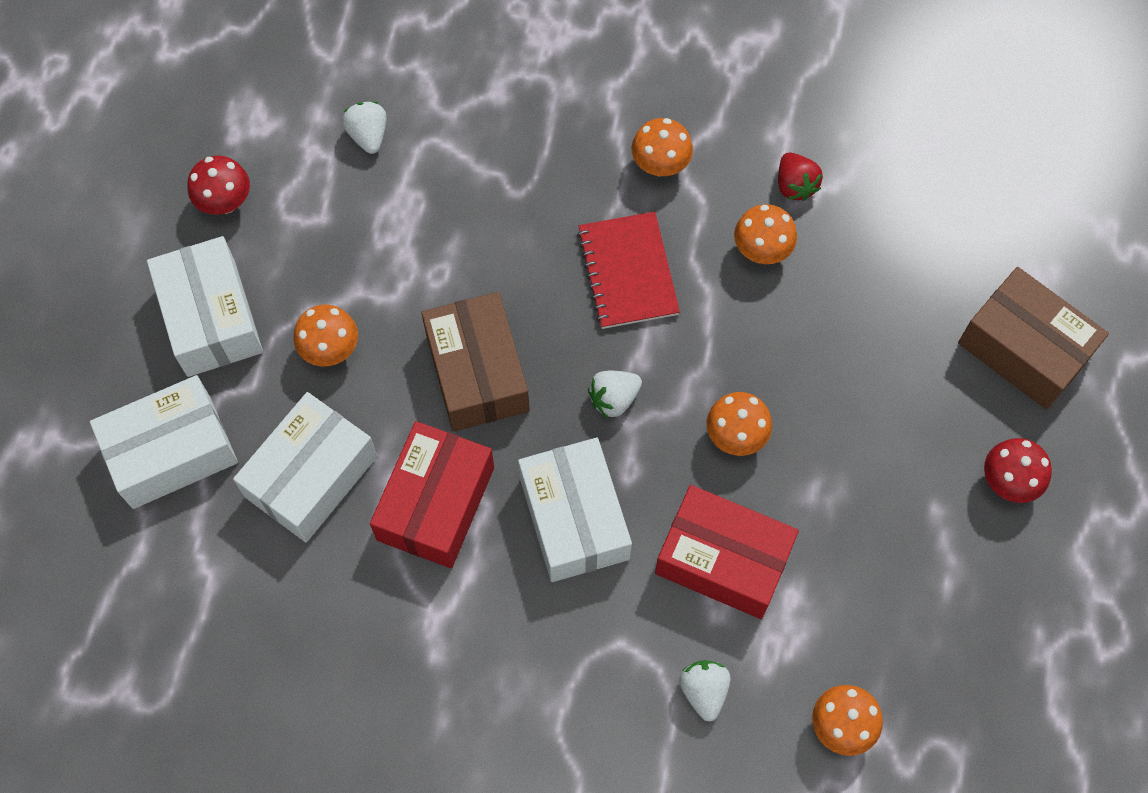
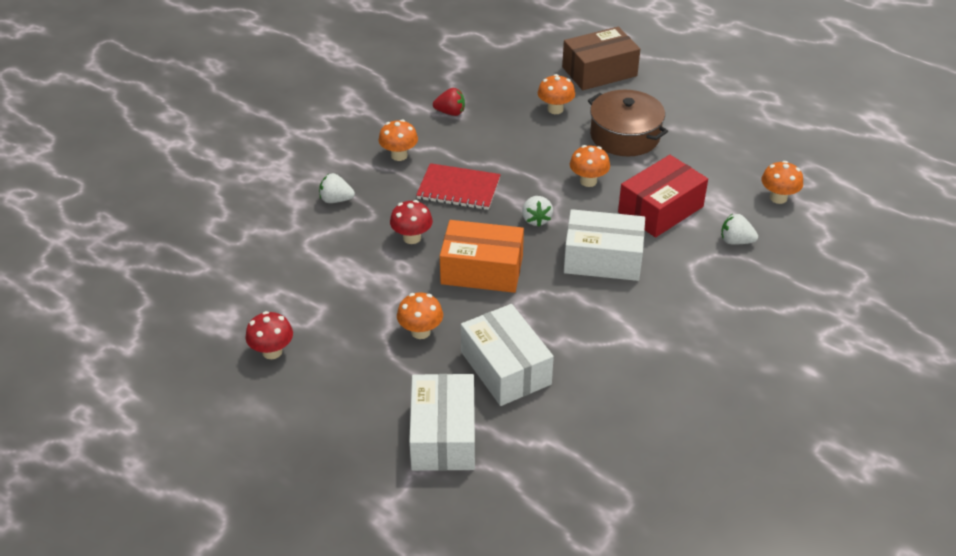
camera: 65 degrees left, 25 degrees down
(211, 318) = (355, 385): white box -> none
(368, 135) = (279, 268): white strawberry -> white strawberry (336, 200)
(435, 503) = (559, 315): red box -> none
(477, 372) = (482, 270): brown box -> orange box
(762, 250) = (481, 136): orange mushroom -> orange mushroom (555, 109)
(874, 447) = (625, 136): none -> brown pot
(1008, 481) = (669, 100): red mushroom -> red mushroom (412, 238)

